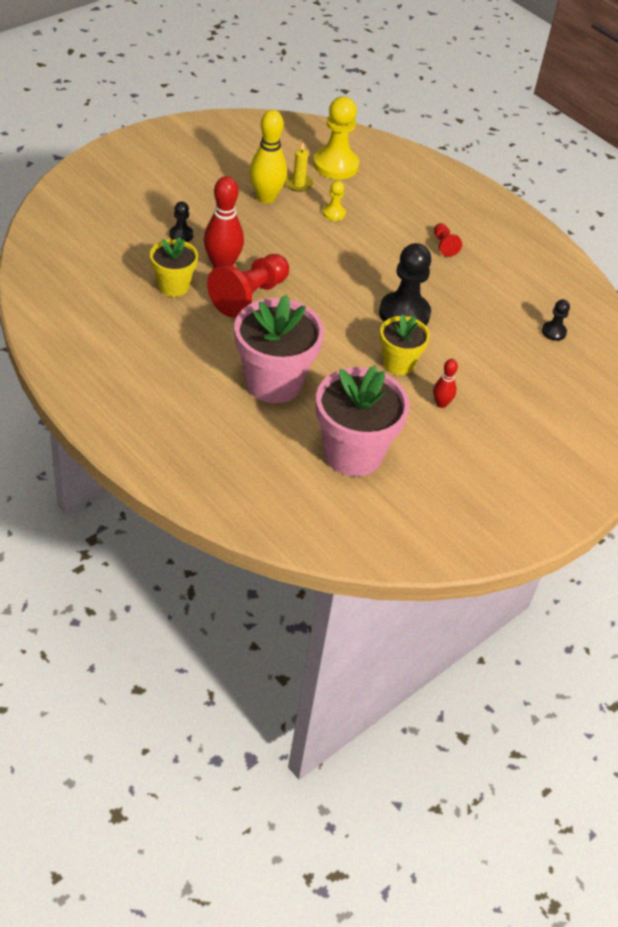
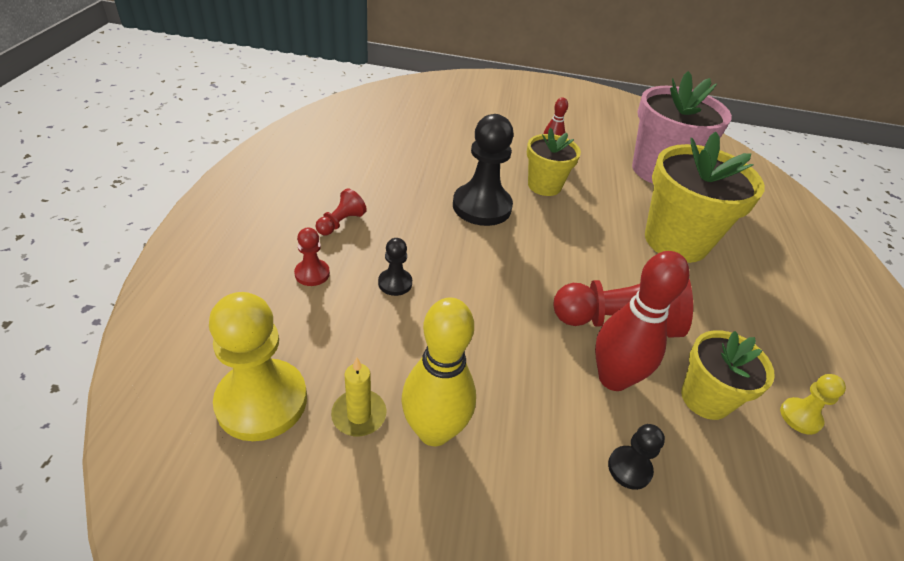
camera: 130 degrees left, 5 degrees down
(273, 382) = (676, 241): pink flower pot -> yellow flower pot
(333, 213) = (386, 337): yellow pawn -> yellow pawn (800, 417)
(406, 214) = (312, 274): none -> red pawn
(553, 332) = (389, 127): black pawn -> black pawn (395, 283)

